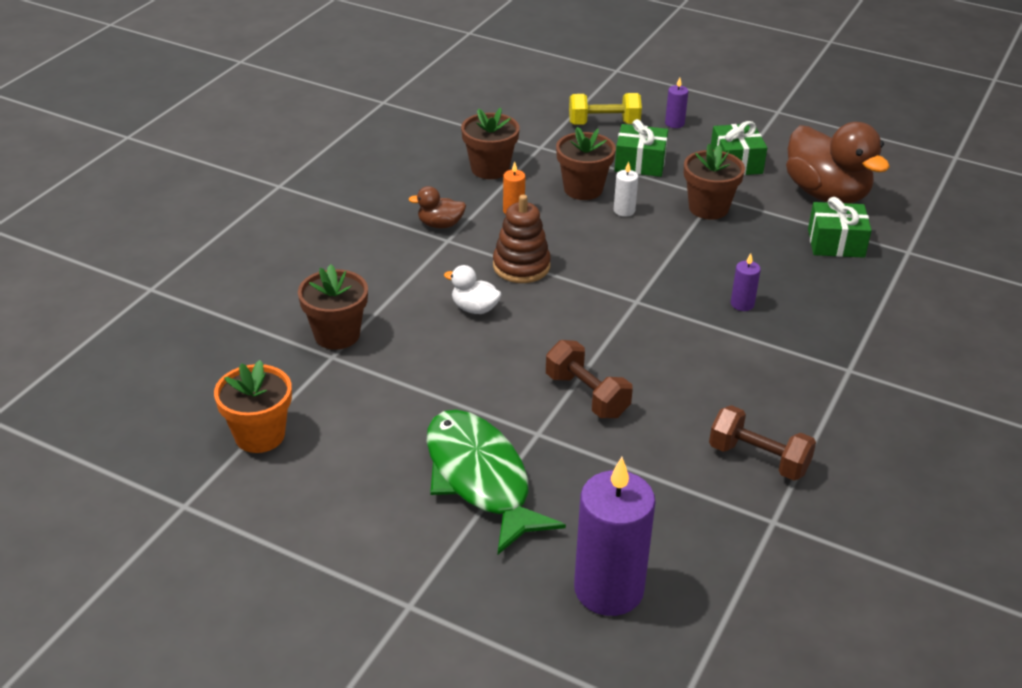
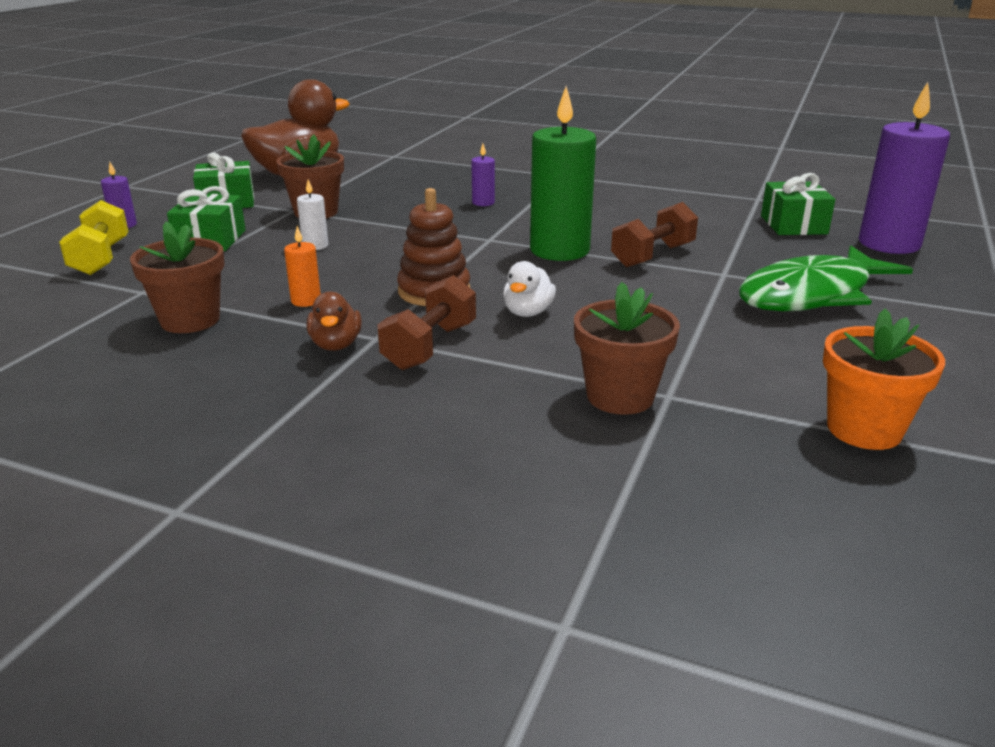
camera: 95 degrees left, 10 degrees down
(583, 189) = (262, 265): brown flower pot -> none
(604, 339) = (559, 250): none -> green candle
(758, 459) = (692, 201): brown dumbbell -> brown dumbbell (429, 346)
(836, 243) = (381, 173): green gift -> green gift (793, 225)

